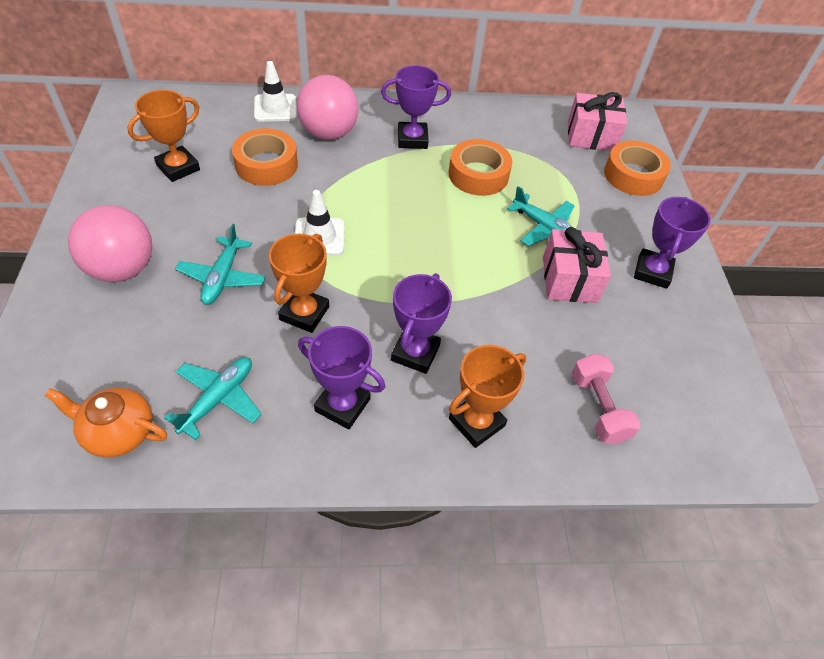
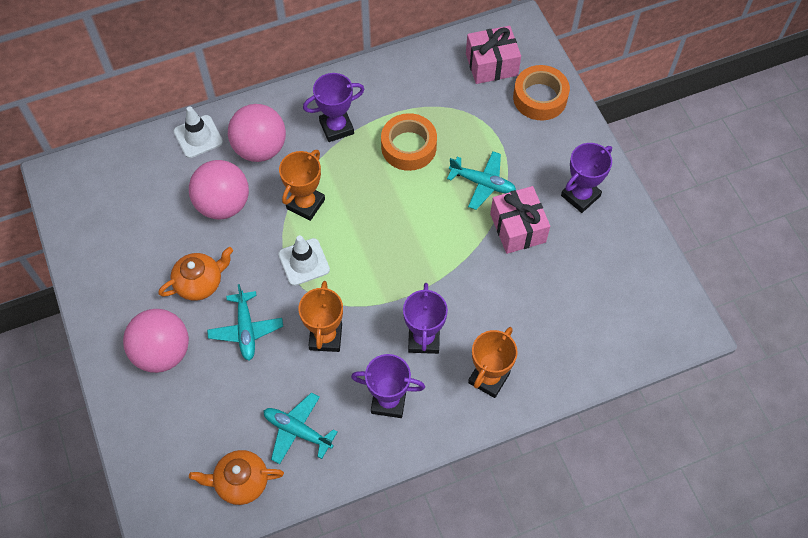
camera: 15 degrees left, 10 degrees up
(178, 167) = (149, 236): orange trophy -> orange trophy (305, 204)
(202, 220) = (200, 282): none -> orange teapot
(218, 399) = (297, 431): turquoise plane -> turquoise plane turned 75 degrees counterclockwise
(266, 165) = (223, 204): orange tape -> pink ball
(598, 408) = (571, 334): pink dumbbell -> none
(652, 272) = (580, 196): purple trophy -> purple trophy turned 45 degrees clockwise

